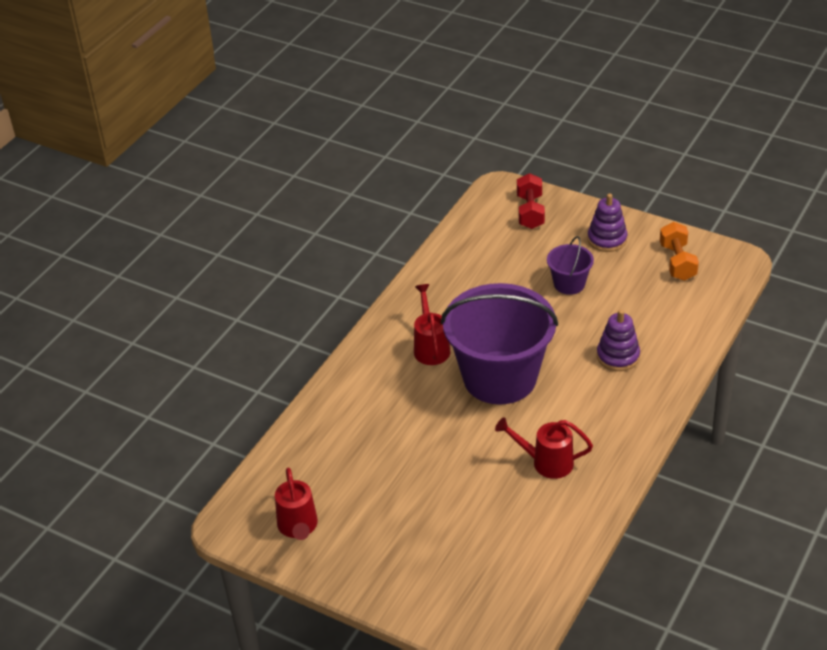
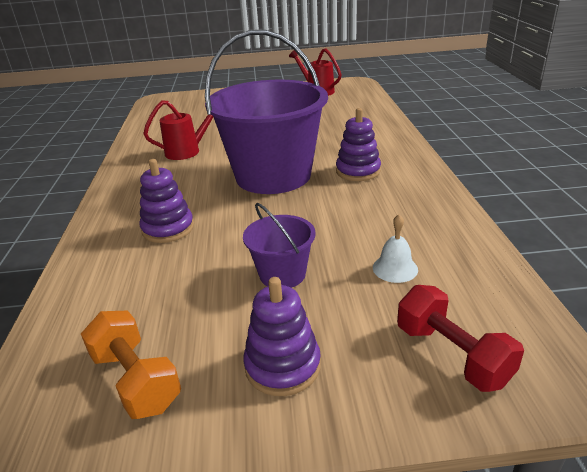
camera: 145 degrees right, 10 degrees down
(431, 347) = (358, 171): red watering can -> purple stacking toy
(505, 258) = (395, 268): none -> white bell

